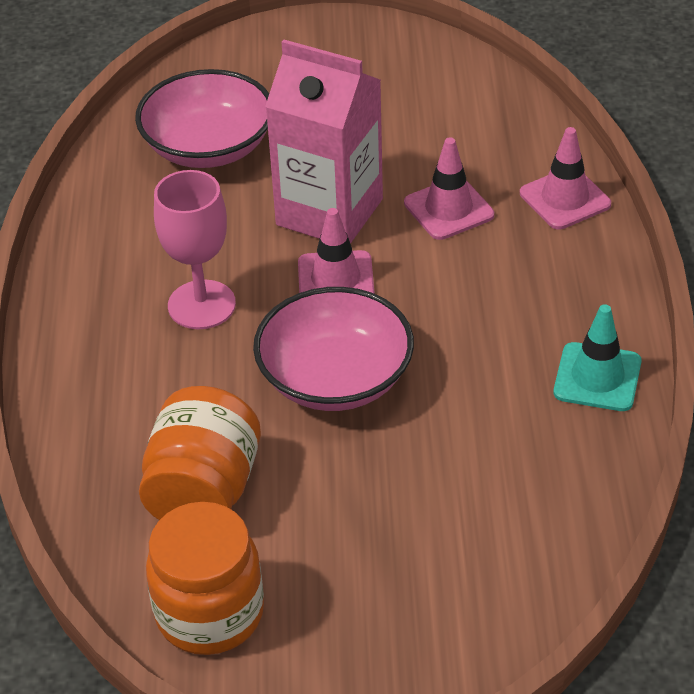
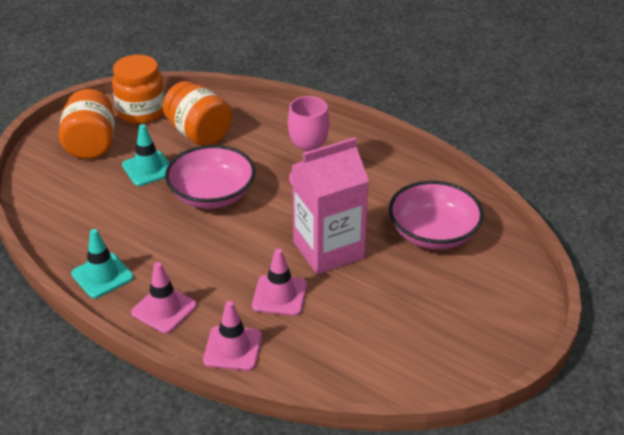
camera: 125 degrees right, 5 degrees down
(336, 280) = (274, 226): pink traffic cone -> pink traffic cone (164, 309)
(349, 489) = (148, 169): none -> turquoise traffic cone
(362, 611) = (91, 144): none -> orange jar

